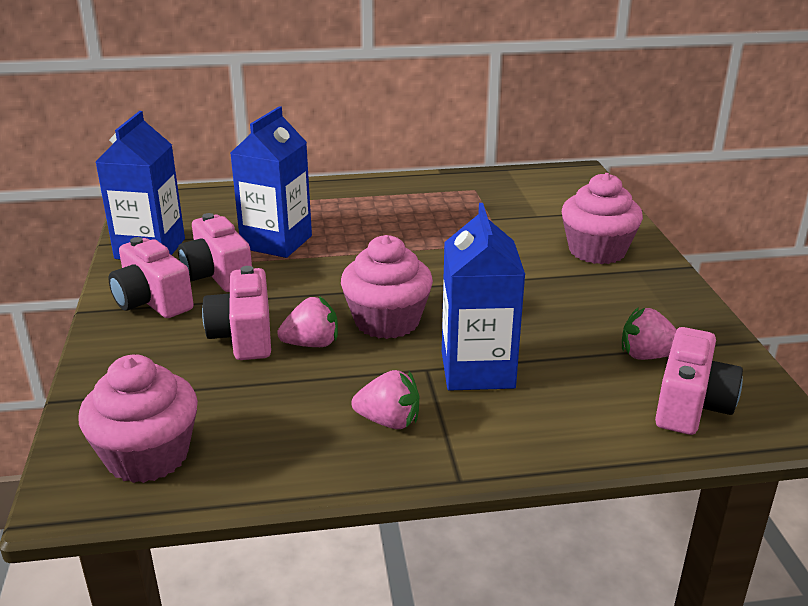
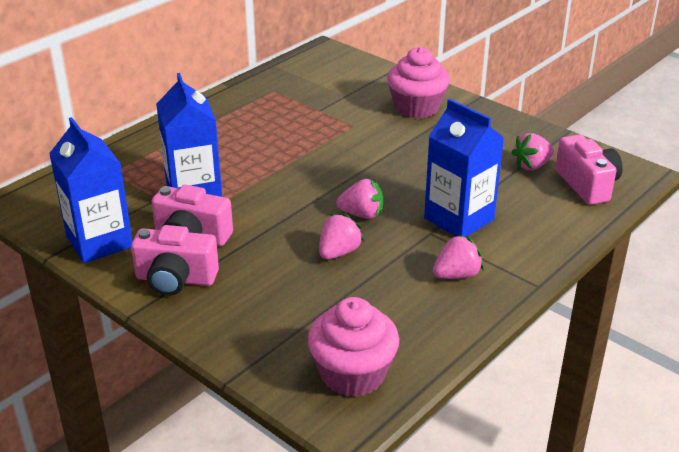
camera: 40 degrees left, 5 degrees up
(244, 336) = (285, 270): pink camera -> none
(387, 321) = (362, 214): pink cupcake -> pink strawberry

